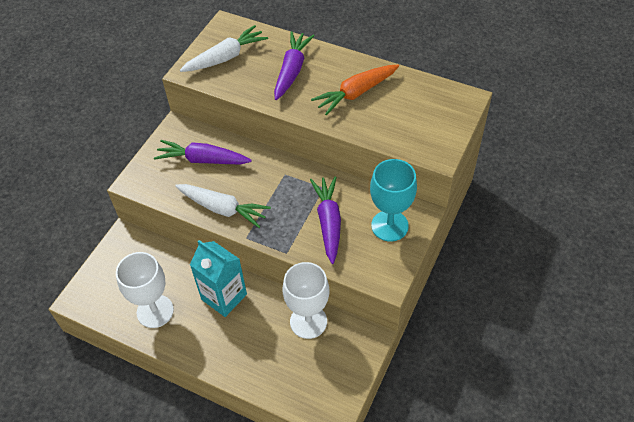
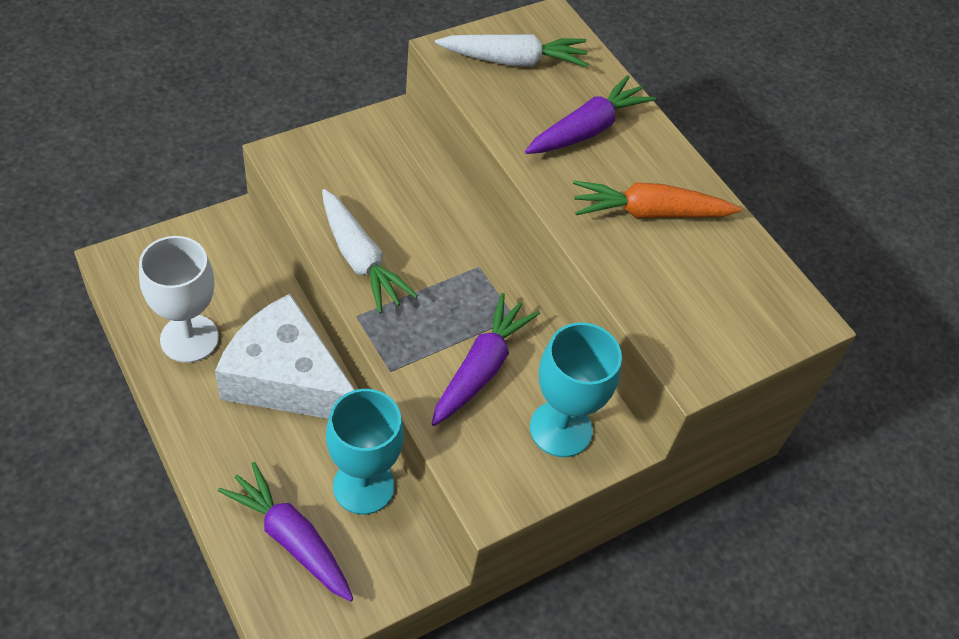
camera: 25 degrees right, 0 degrees up
(202, 160) = (390, 181): purple carrot -> purple carrot (291, 538)
(224, 297) = (286, 378): turquoise carton -> white cheese
(308, 321) = (363, 486): white goblet -> turquoise goblet

